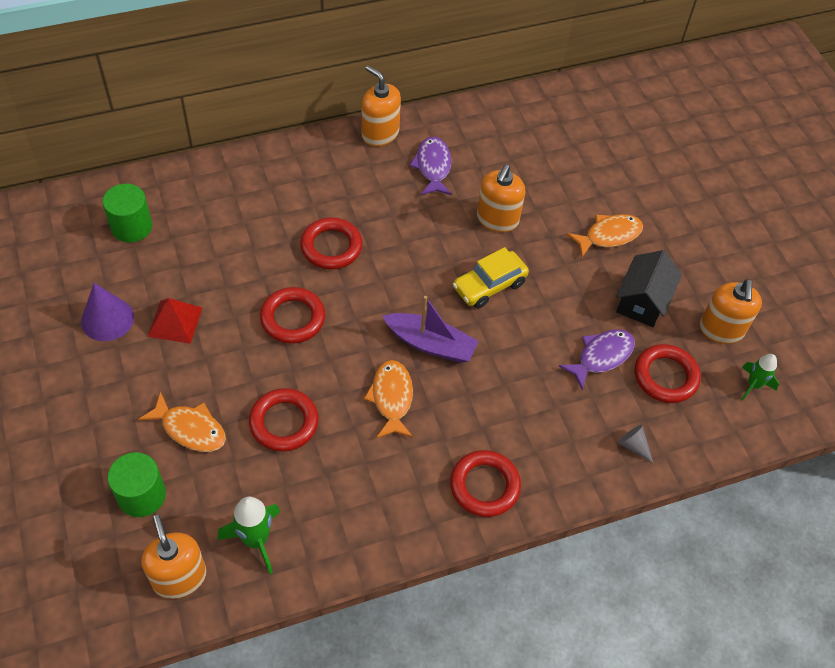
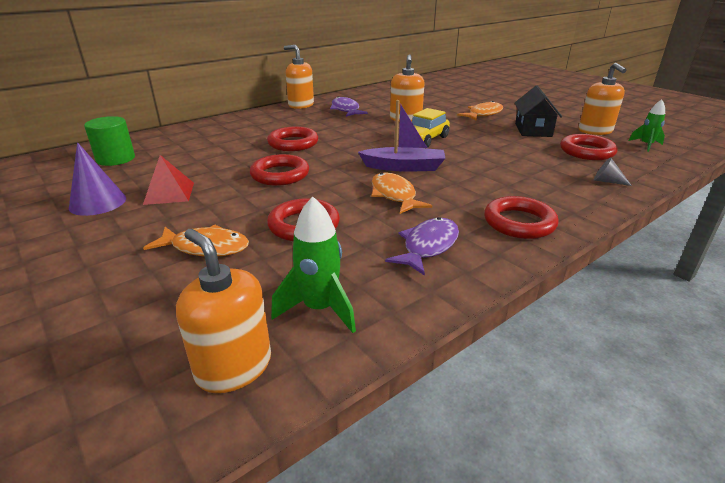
camera: 15 degrees left, 25 degrees down
(141, 495) = (160, 306): green cylinder -> none
(601, 356) = (534, 152): purple fish -> purple fish (428, 246)

